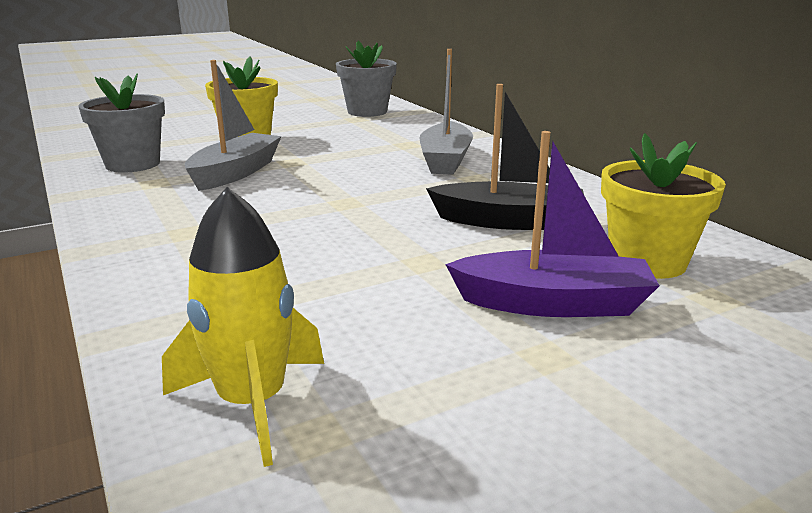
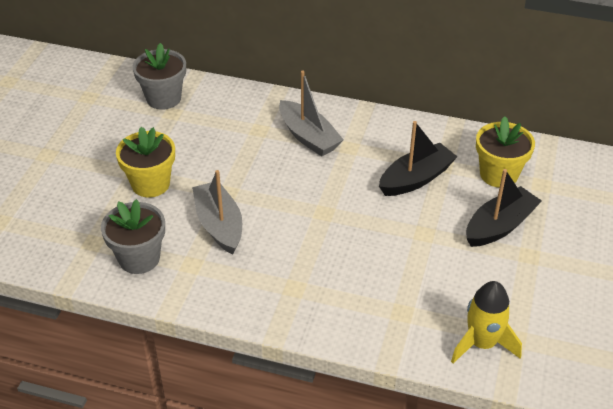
camera: 45 degrees left, 20 degrees up
(553, 304) = (500, 226): purple boat -> black boat

